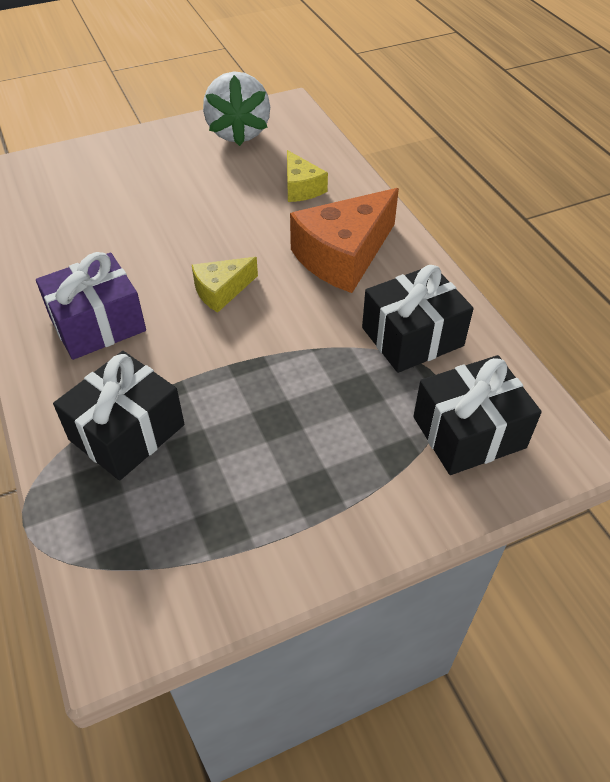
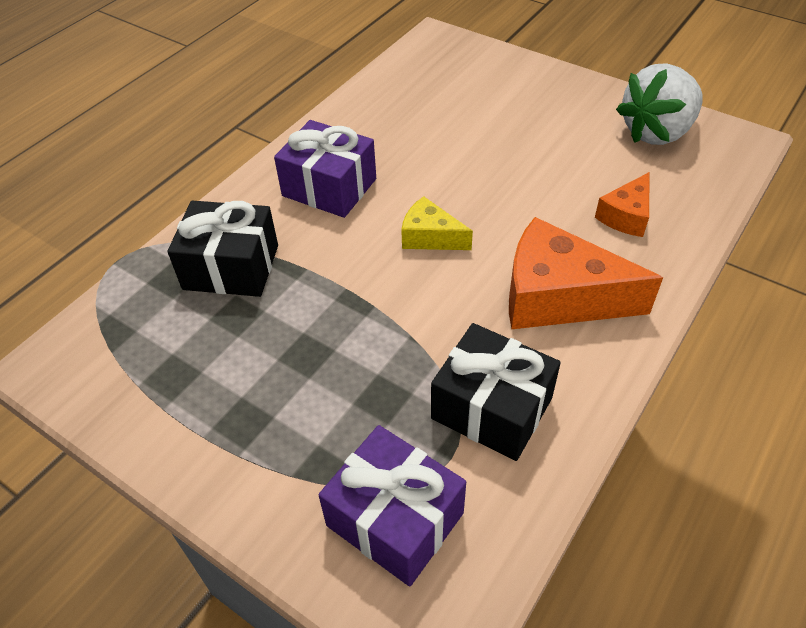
camera: 60 degrees right, 0 degrees up
(301, 188) = (626, 216): yellow cheese -> orange cheese
(469, 432) = (395, 519): black gift -> purple gift

